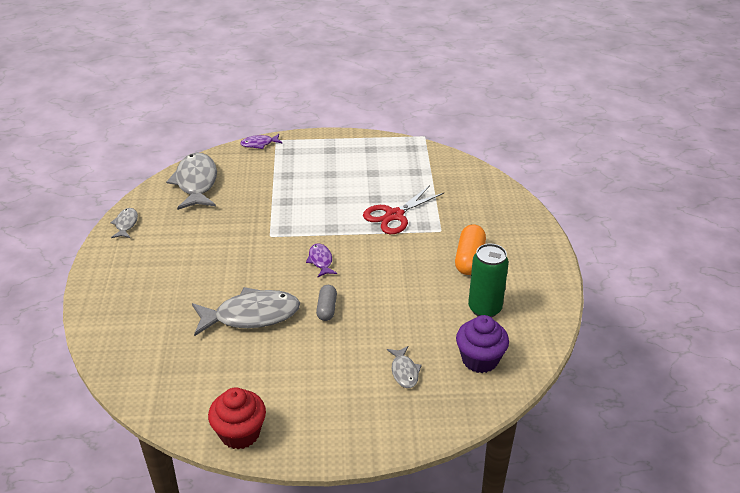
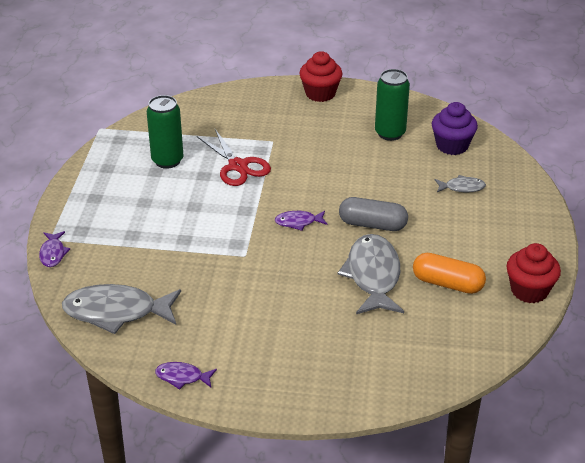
camera: 80 degrees left, 0 degrees up
(126, 224) = (182, 377): grey fish -> purple fish
(327, 309) = (372, 224): grey capsule -> grey capsule, size x1.55
(390, 176) = (167, 161): none -> green can
(469, 259) = (320, 131): orange capsule -> orange capsule (447, 284)
(536, 252) = (320, 93): none -> red cupcake

